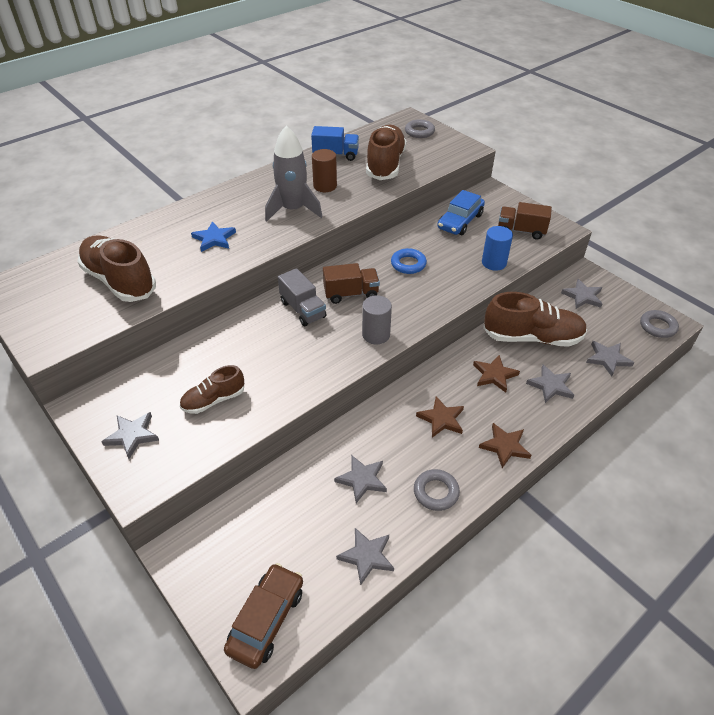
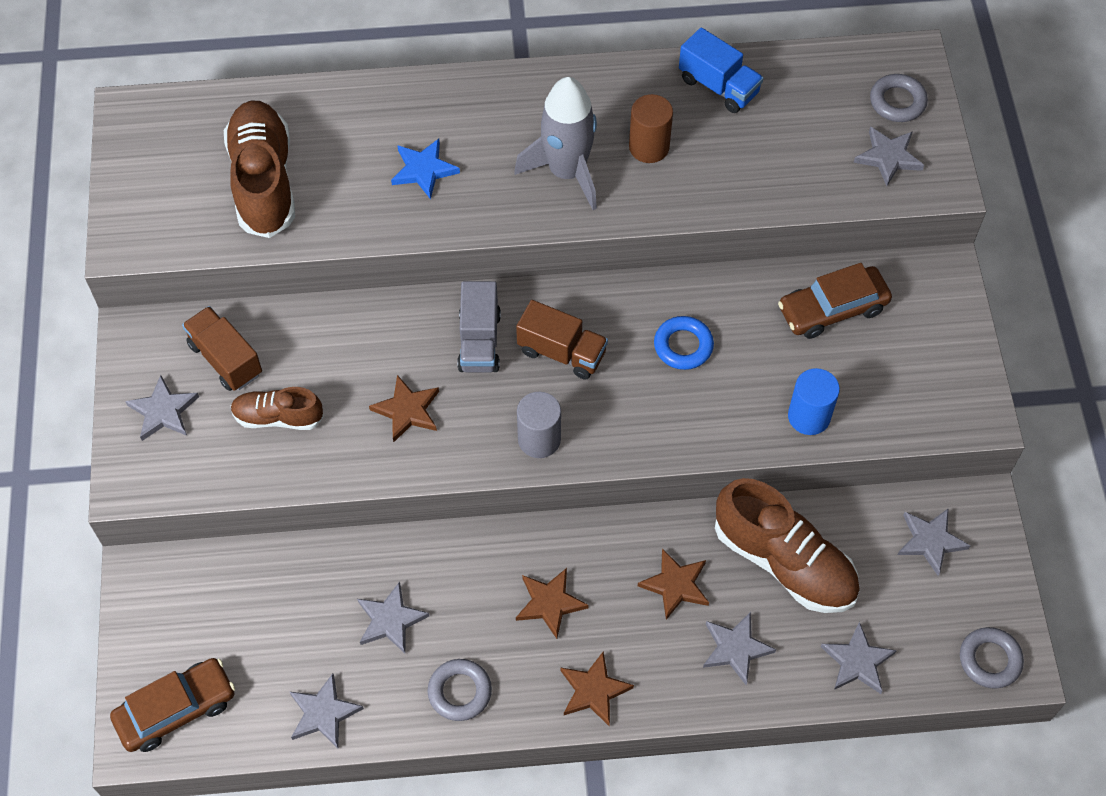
camera: 35 degrees right, 15 degrees up
(290, 358) = (407, 410): none -> brown star
(385, 165) = (776, 149): brown shoe -> none
(436, 149) = (888, 157): none -> grey star
(460, 221) = (832, 309): blue car -> brown car
(521, 231) = (909, 382): brown truck -> brown truck (225, 359)

